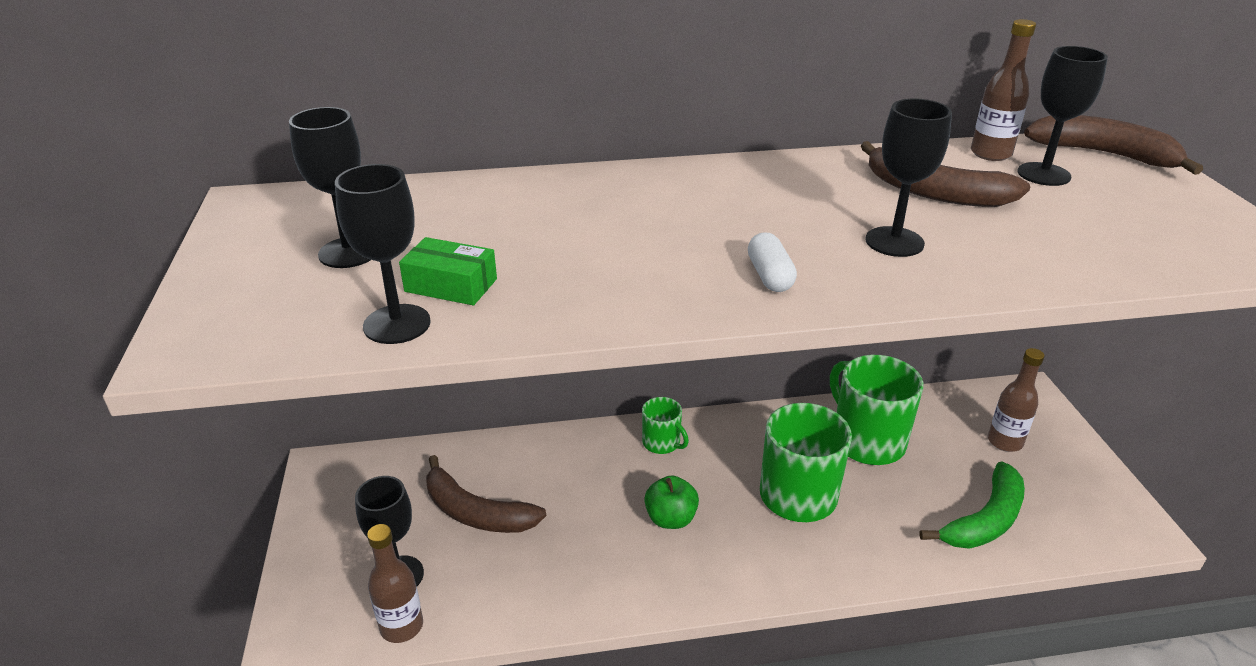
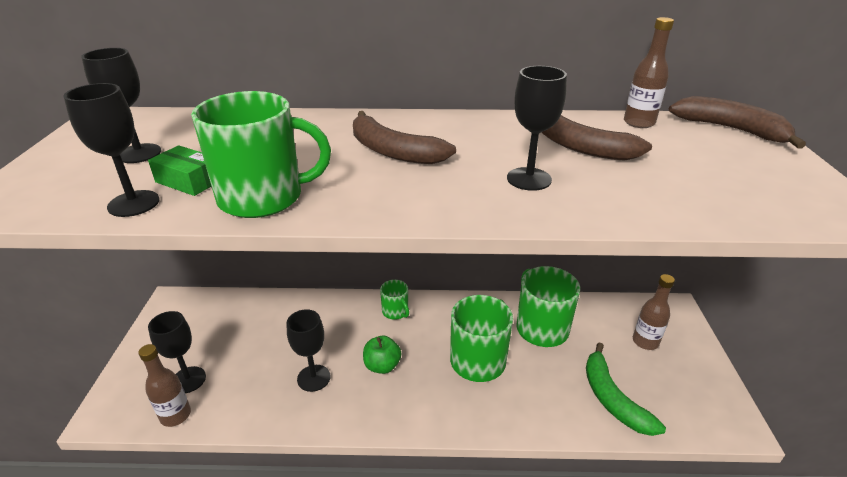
camera: 10 degrees right, 0 degrees up
(476, 512) = (254, 344): brown banana -> brown banana (393, 151)
(569, 299) = (263, 197): none -> green mug
(769, 276) = (418, 195): white capsule -> none
(985, 520) = (612, 399): green banana -> green banana turned 105 degrees clockwise
(1043, 174) = (674, 140): black goblet -> black goblet (313, 378)

